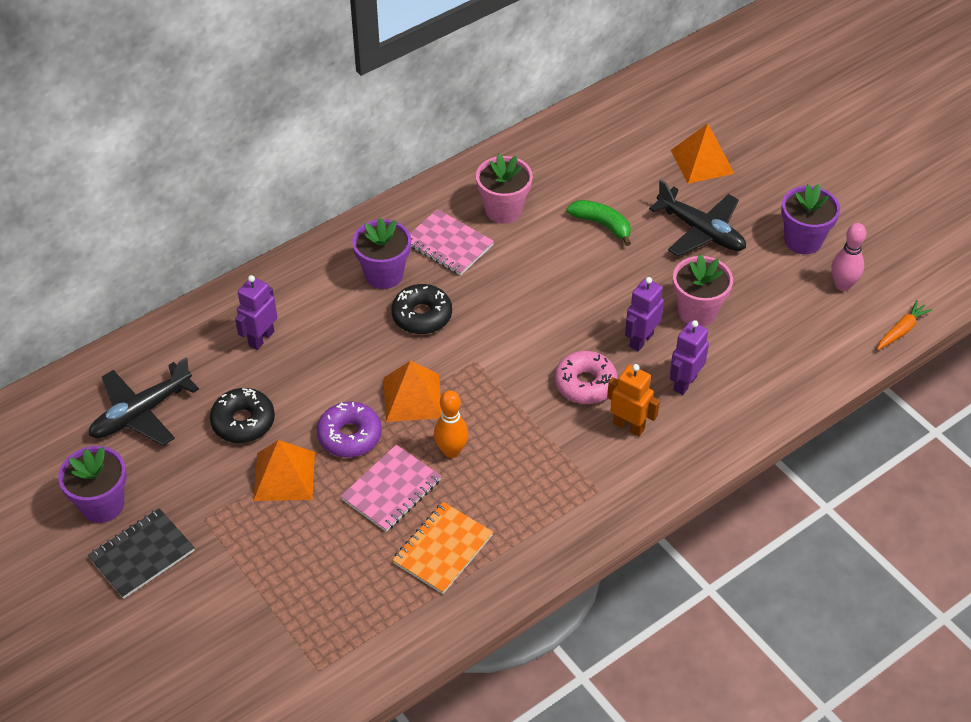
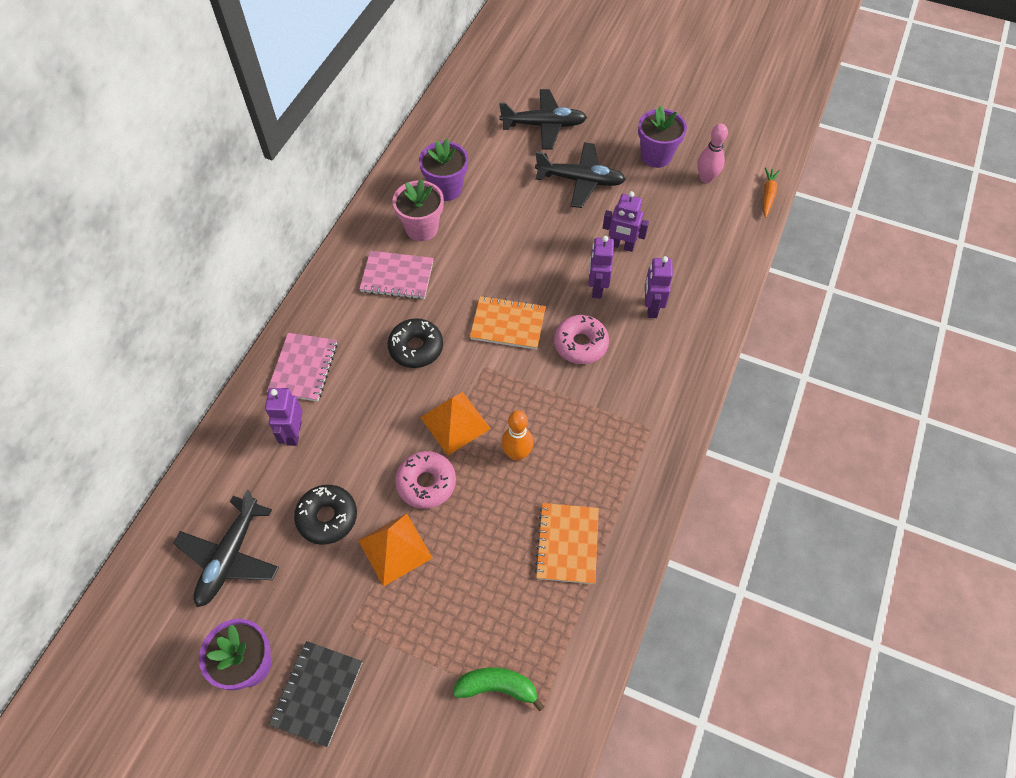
camera: 30 degrees left, 10 degrees up
(349, 436) = (426, 483): purple donut -> pink donut
(384, 274) = (361, 326): purple flower pot -> purple flower pot (446, 189)
(391, 490) = (492, 513): pink notebook -> pink notebook (303, 368)
(525, 334) = (508, 324): none -> orange notebook
(602, 224) = (505, 207): green banana -> green banana (497, 687)
(629, 426) = (635, 363): orange robot -> none
(697, 312) = (621, 246): pink flower pot -> purple robot
(702, 162) = (544, 125): orange pyramid -> black plane

